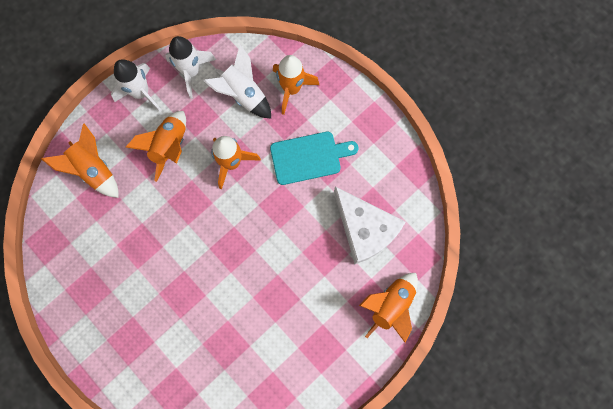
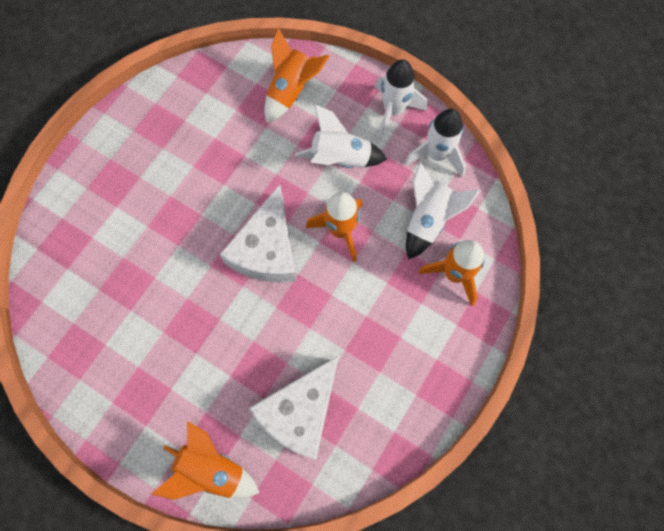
camera: 75 degrees right, 5 degrees down
(170, 147) = (340, 159): orange rocket -> white rocket
(230, 224) = (266, 249): none -> white cheese
(309, 157) = (373, 318): turquoise cutting board -> none

